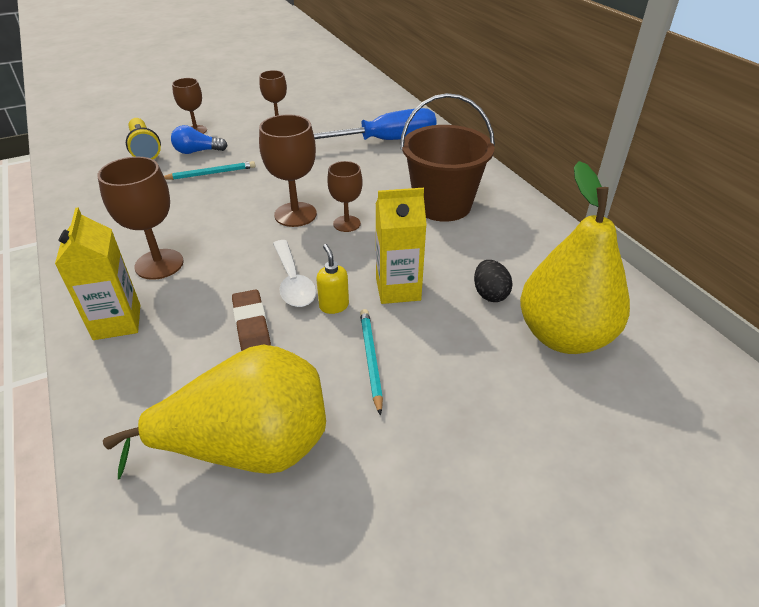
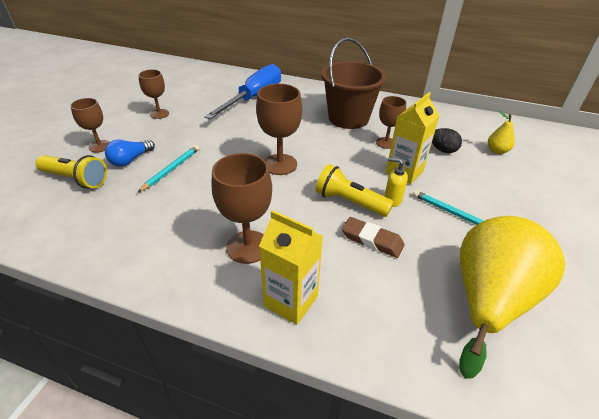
camera: 45 degrees left, 0 degrees up
(293, 282) = (349, 202): white spoon -> yellow flashlight
(346, 224) = (319, 153): brown goblet -> brown goblet (386, 143)
(563, 336) = (497, 151): yellow pear -> yellow pear, size x0.40

